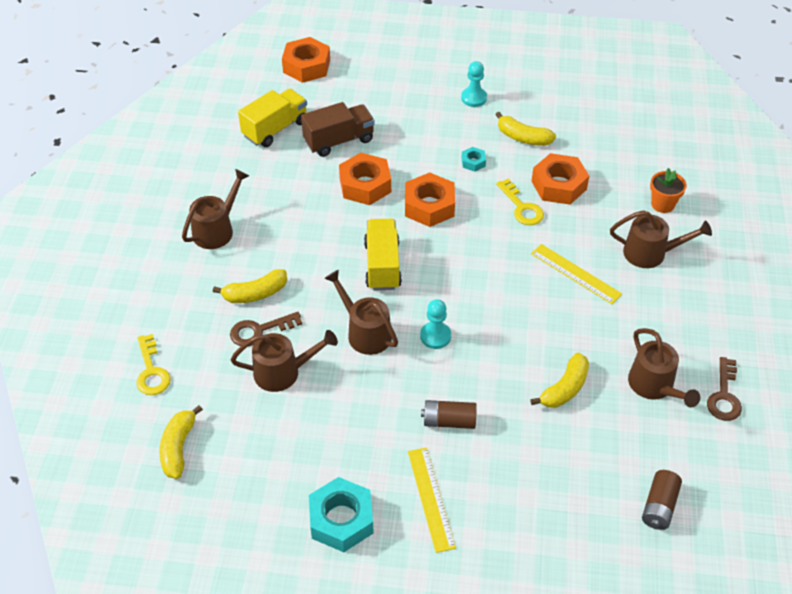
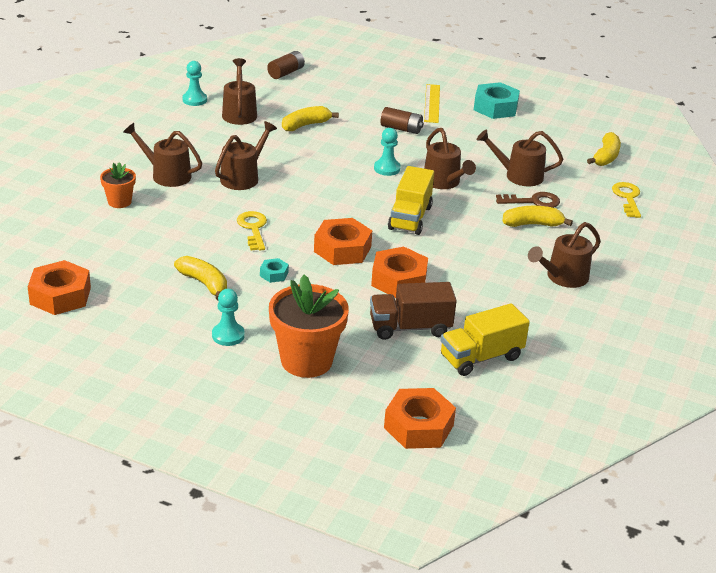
camera: 165 degrees left, 15 degrees down
(405, 93) = (306, 361): none -> orange flower pot
(559, 185) = (203, 236): orange nut -> orange nut (60, 296)
(575, 274) = (243, 177): yellow ruler -> brown watering can
(724, 395) = (194, 100): brown key -> turquoise pawn

